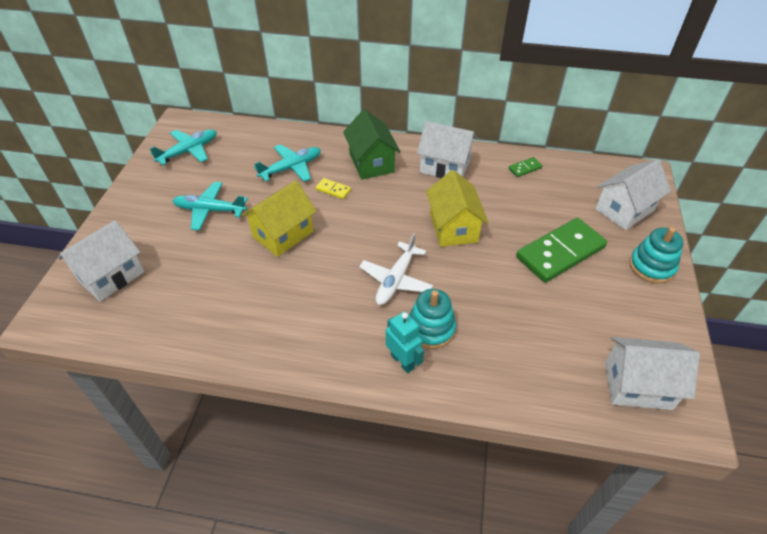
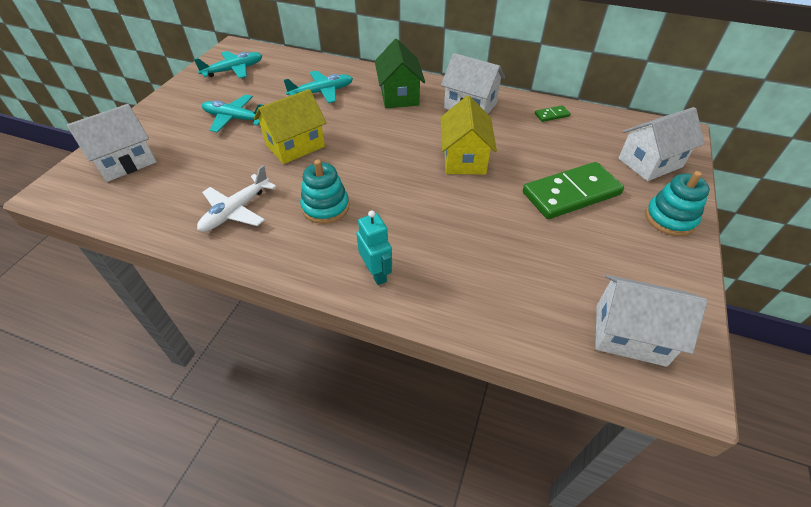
camera: 10 degrees right, 0 degrees up
(333, 190) = (355, 114): yellow domino -> none
(396, 279) = (392, 197): white plane -> white plane (236, 210)
(430, 328) = (414, 247): turquoise stacking toy -> turquoise stacking toy (325, 207)

